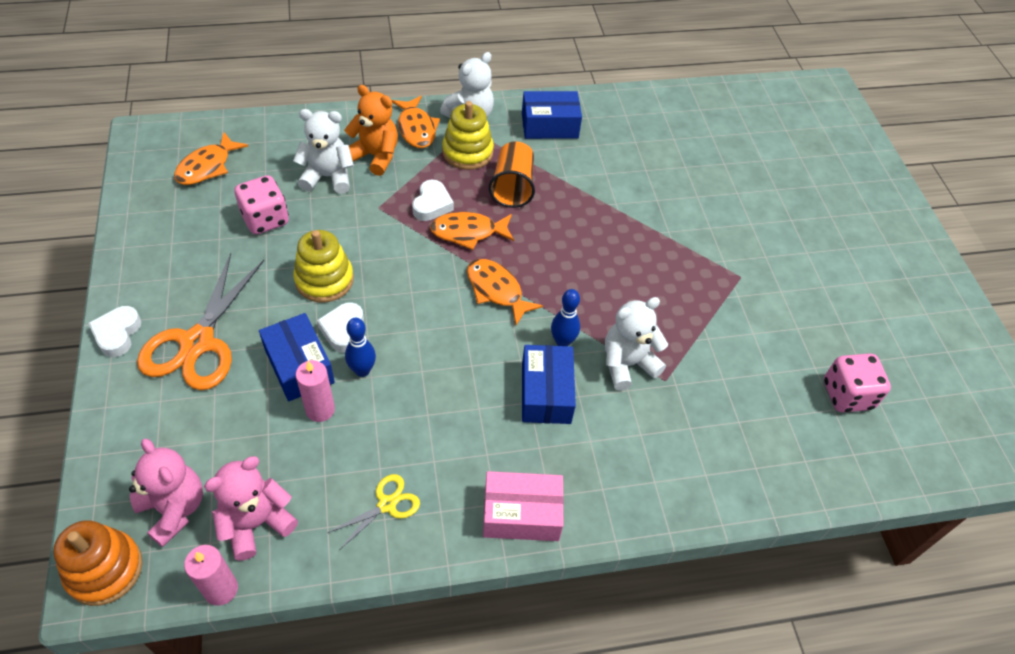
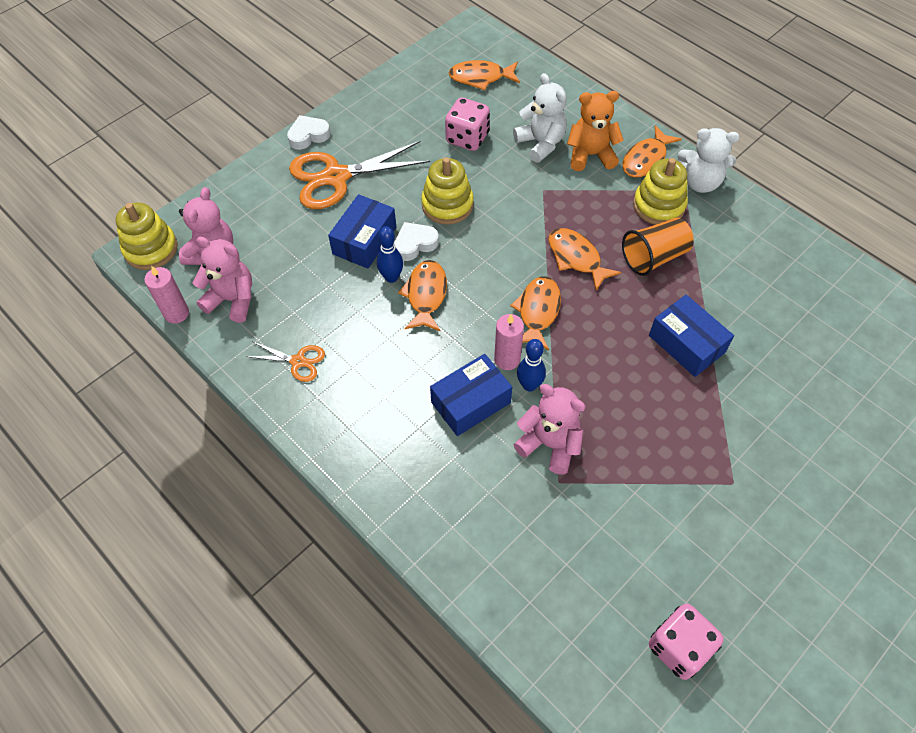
camera: 60 degrees right, 5 degrees up
(104, 569) = (151, 249): orange stacking toy -> yellow stacking toy
(320, 409) = (340, 275): pink candle -> pink candle (507, 359)
(375, 156) = (590, 155): orange teddy bear -> orange teddy bear turned 90 degrees counterclockwise
(387, 504) = (298, 361): yellow scissors -> orange scissors
(407, 356) = (426, 295): none -> orange fish
(432, 204) = (580, 218): white heart -> none
(521, 514) = (352, 449): pink box -> none
(549, 125) = (753, 239): blue box -> blue box (686, 344)
(627, 364) = (549, 444): white teddy bear -> pink teddy bear

